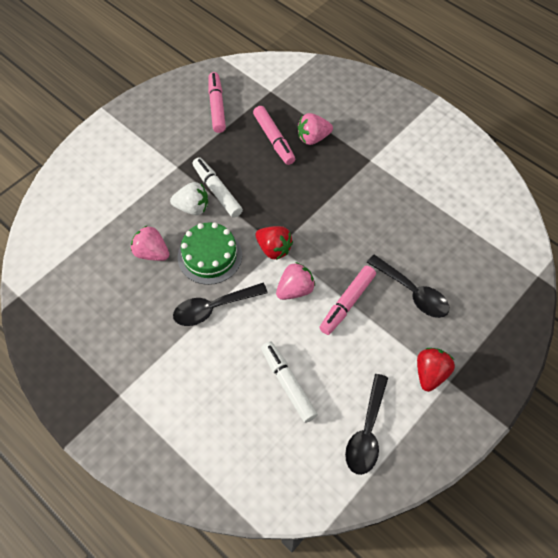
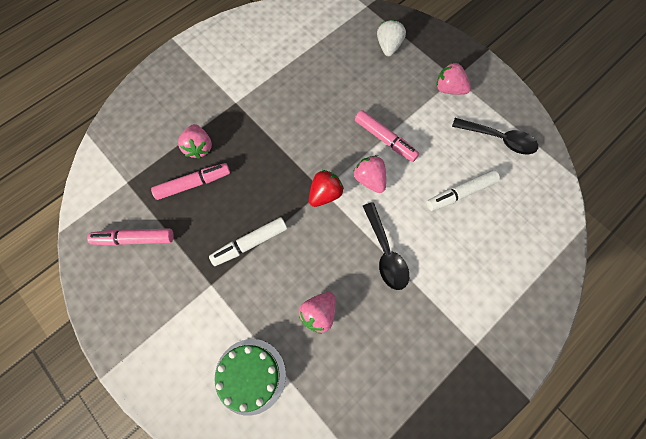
camera: 85 degrees left, 10 degrees up
(192, 207) = (267, 269): white strawberry -> white strawberry (388, 47)
(210, 256) = (327, 254): green cake -> green cake (250, 376)
(412, 292) = (377, 90): black spoon -> none
(430, 373) = (449, 89): red strawberry -> pink strawberry

